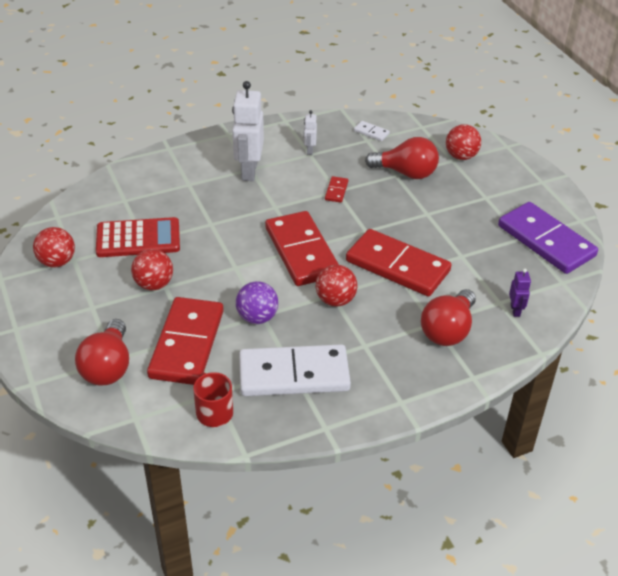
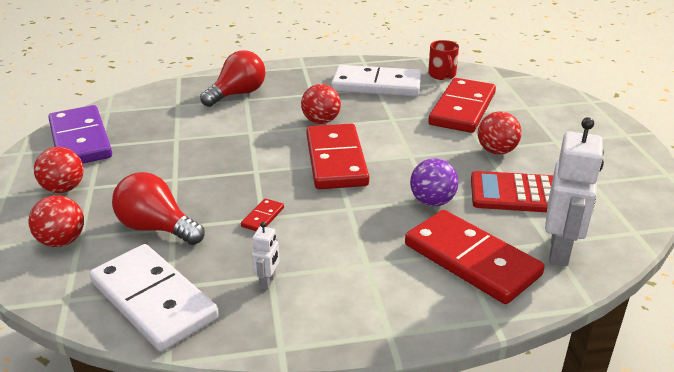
camera: 165 degrees left, 10 degrees down
(57, 262) = (610, 182): red ball -> red ball (64, 189)
(108, 367) = (529, 103): red light bulb -> none
(249, 171) = (370, 260): white robot -> white robot (560, 250)
(257, 317) = (397, 118): purple ball -> purple ball (432, 201)
(371, 132) = (153, 300): white domino -> white domino, size x2.49
(397, 266) = (245, 138): red domino -> red domino (471, 260)
(515, 310) = (170, 99): purple robot -> none

